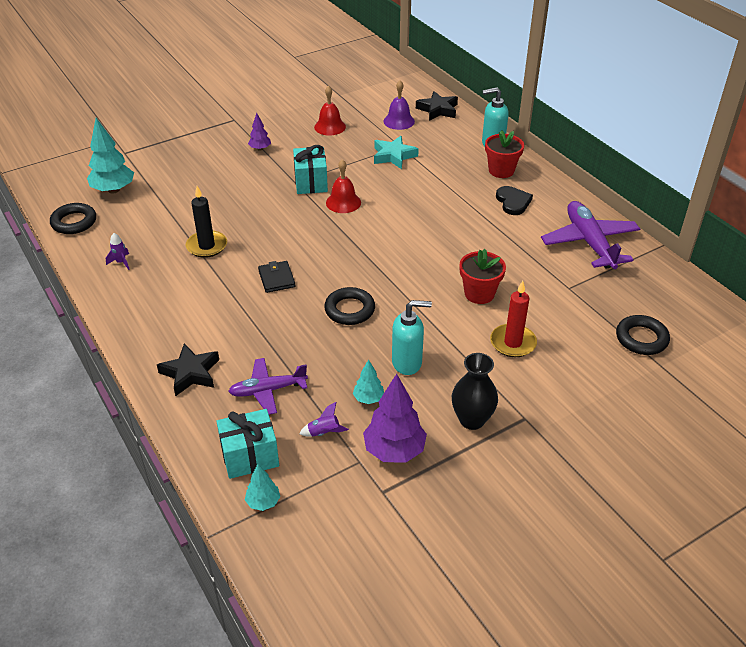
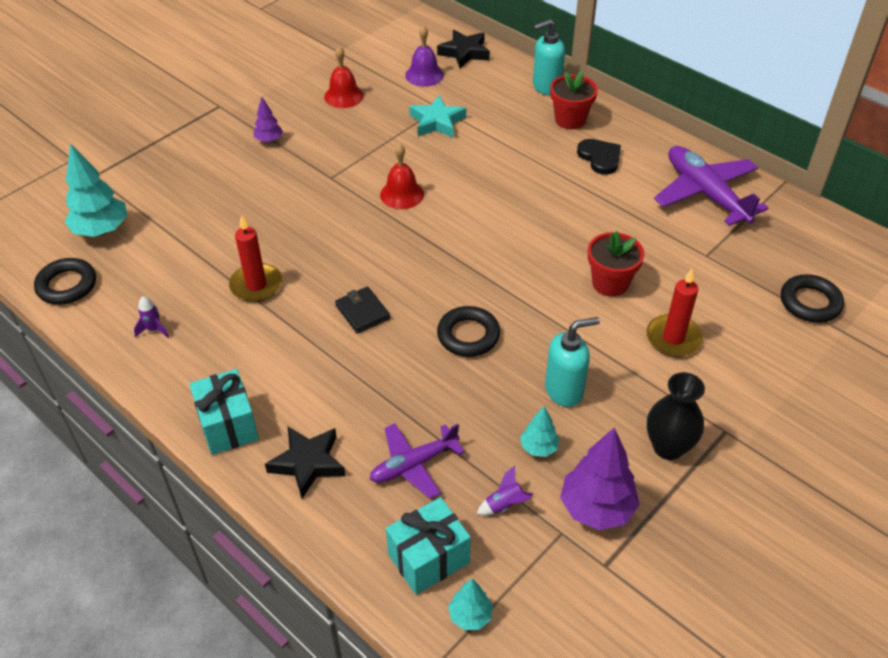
camera: 15 degrees left, 5 degrees up
(207, 246) = (256, 285): black candle -> red candle
(311, 182) = (351, 175): turquoise gift -> turquoise gift (228, 425)

